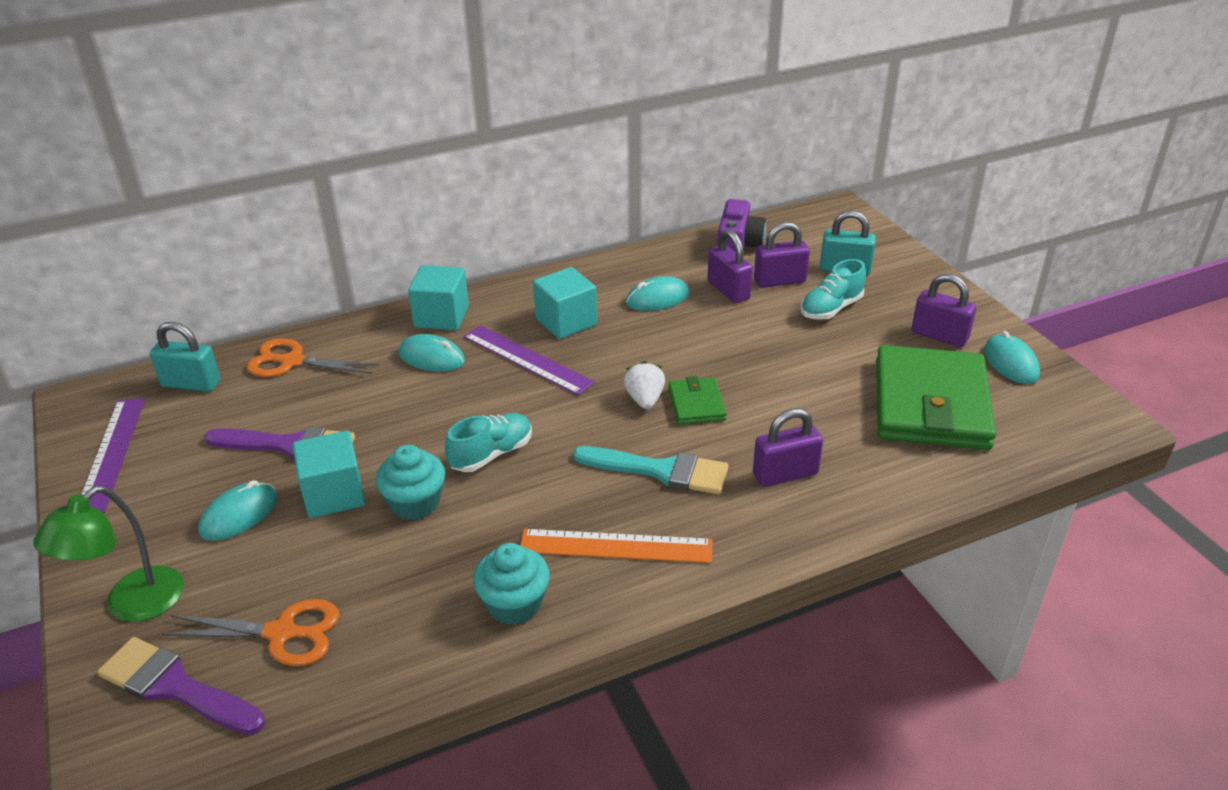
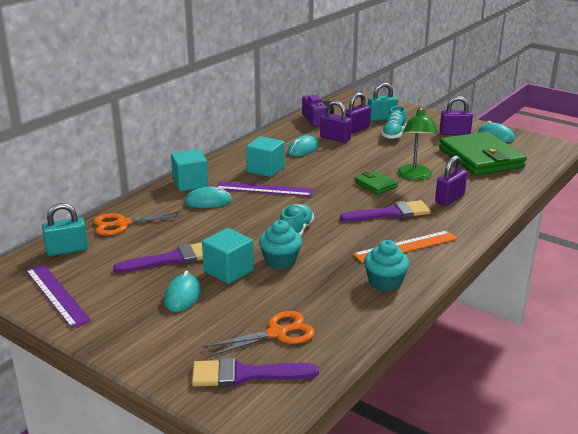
camera: 30 degrees left, 10 degrees down
(132, 605) = (169, 352): green lamp -> green lamp (415, 176)
(644, 399) = (348, 189): white strawberry -> none
(660, 471) = (390, 213): turquoise brush -> purple brush

